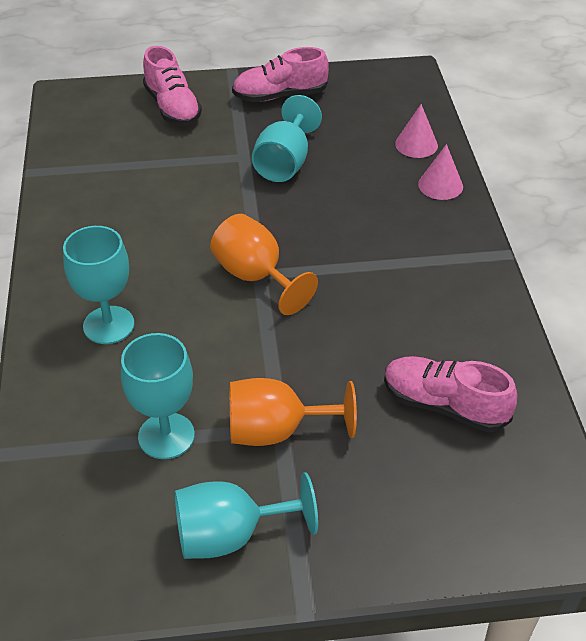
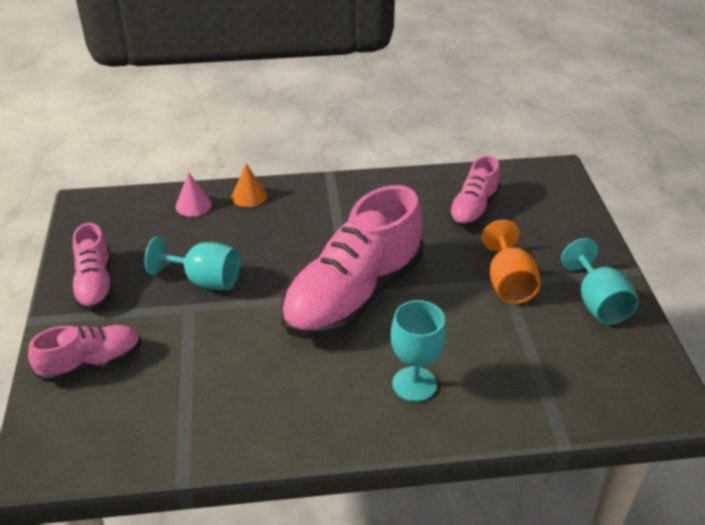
camera: 90 degrees left, 5 degrees down
(166, 436) = (524, 339): turquoise goblet -> none
(256, 277) = (353, 296): orange goblet -> pink shoe
(440, 185) = (249, 196): pink cone -> orange cone

